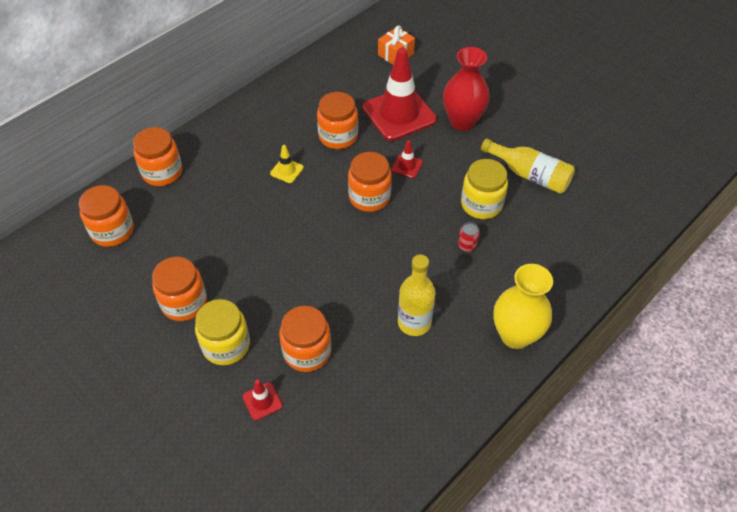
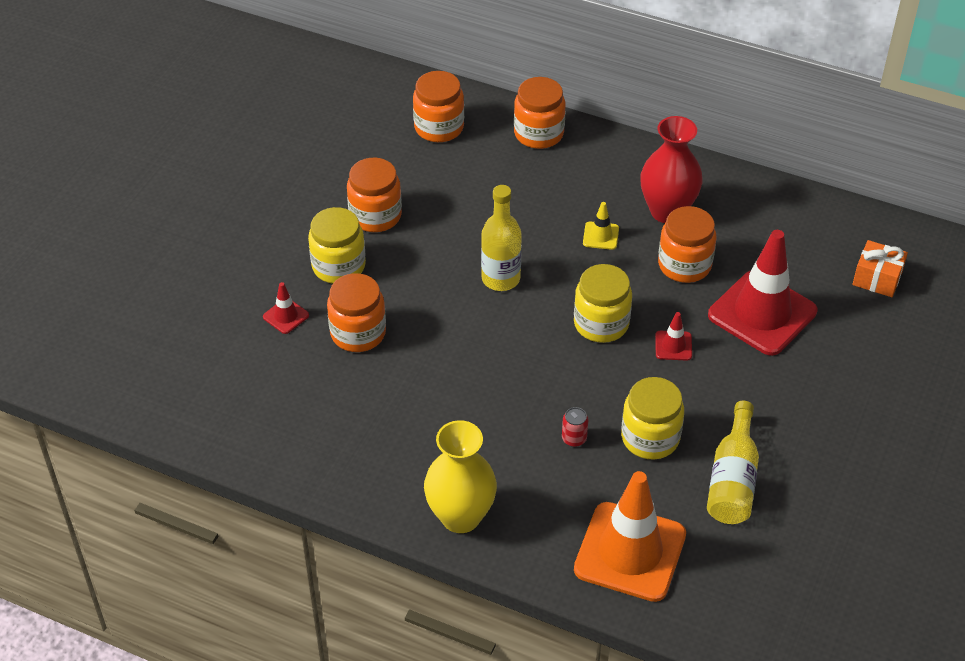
camera: 70 degrees right, 5 degrees down
(369, 197) = (601, 323): orange jar -> yellow jar
(414, 322) = (436, 415): yellow bottle -> yellow bottle (500, 279)
(462, 121) = (790, 383): red vase -> red vase (667, 211)
(573, 246) = (630, 552): none -> orange traffic cone

